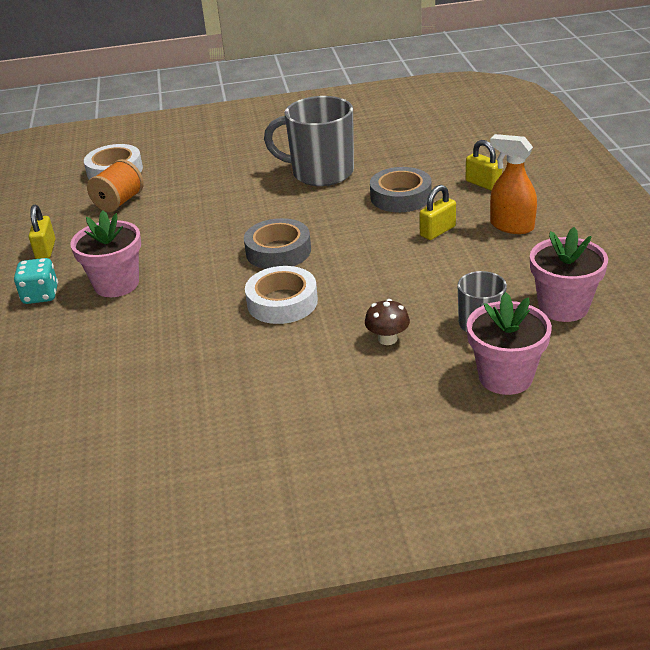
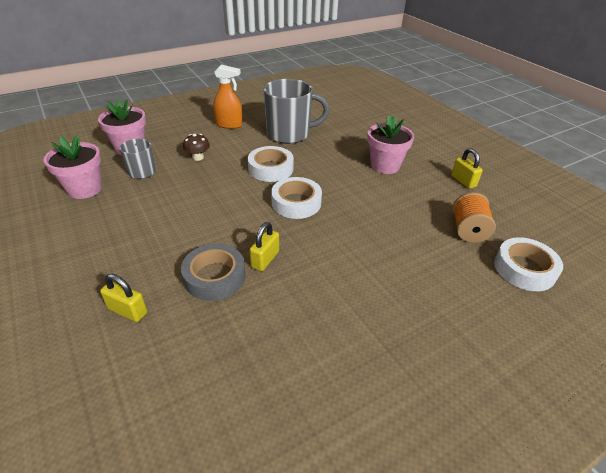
camera: 155 degrees right, 5 degrees up
(40, 295) = (422, 154): turquoise dice -> none
(278, 251) = (296, 203): grey tape -> white tape
(320, 173) = (311, 301): grey mug -> grey mug (290, 134)
(437, 231) = (174, 239): yellow padlock -> yellow padlock (265, 259)
(511, 226) = (107, 254): orange spray bottle -> orange spray bottle (229, 125)

